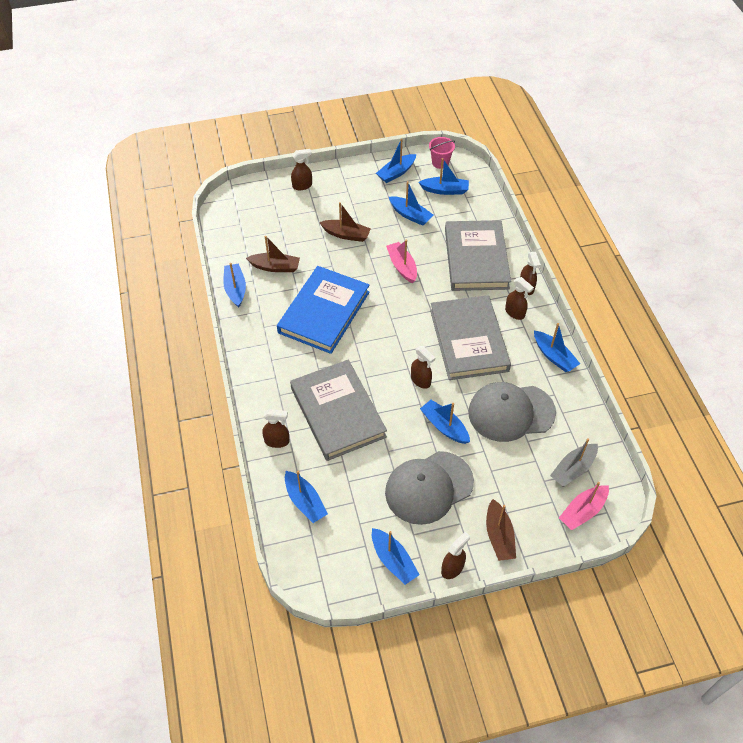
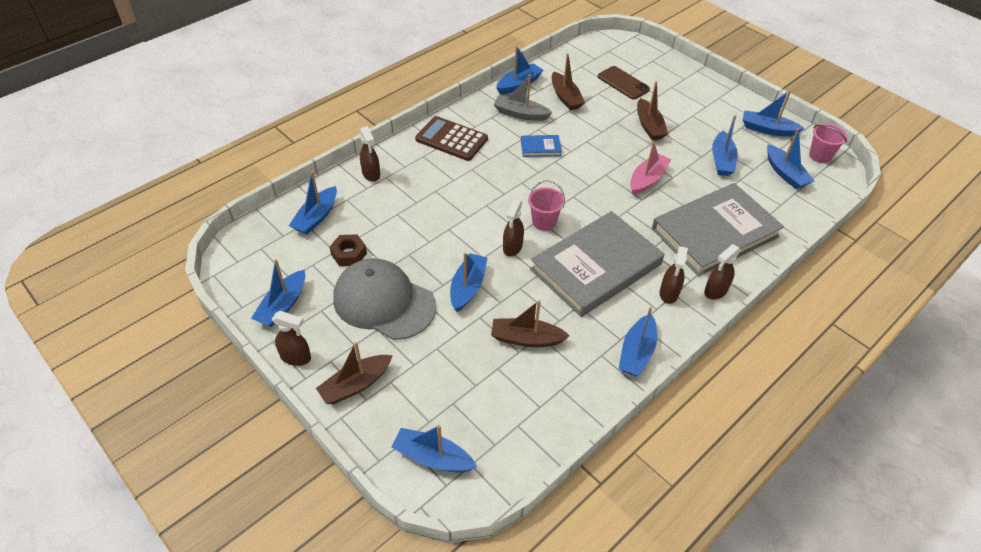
camera: 60 degrees right, 5 degrees down
(272, 366) = (451, 139): none -> brown calculator
(285, 223) = (623, 83): none -> brown phone
(302, 186) = (679, 76): brown spray bottle -> none
(324, 312) = (540, 148): blue book -> blue book, size x0.40
(338, 412) = (430, 201): grey book -> none
(363, 493) = (349, 254): none -> brown nut
(406, 349) = (544, 222): none -> pink bucket
(511, 412) = (526, 339): grey cap -> brown boat
(573, 469) = (486, 427): grey boat -> grey boat (520, 114)
(582, 511) = (432, 457): pink boat -> blue boat

